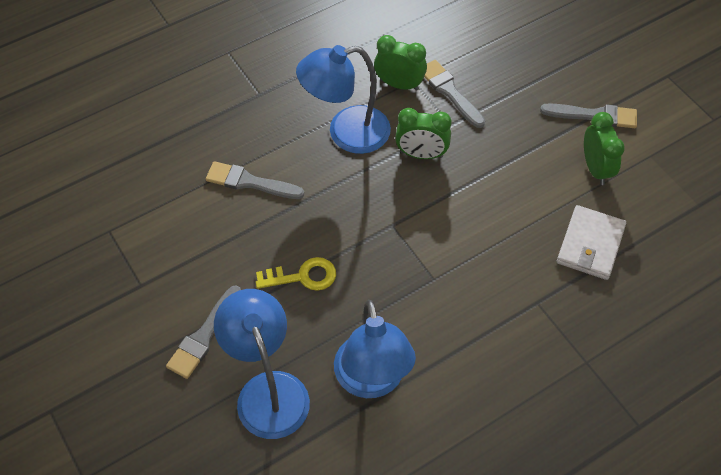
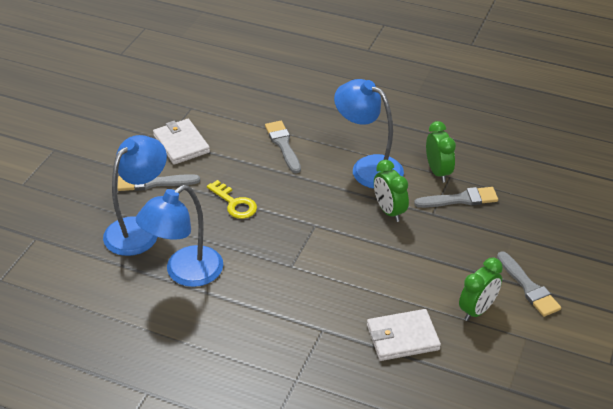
camera: 55 degrees right, 15 degrees down
(162, 273) = (181, 144): none -> white wallet
(449, 92) = (460, 199): grey brush -> grey brush turned 60 degrees clockwise

